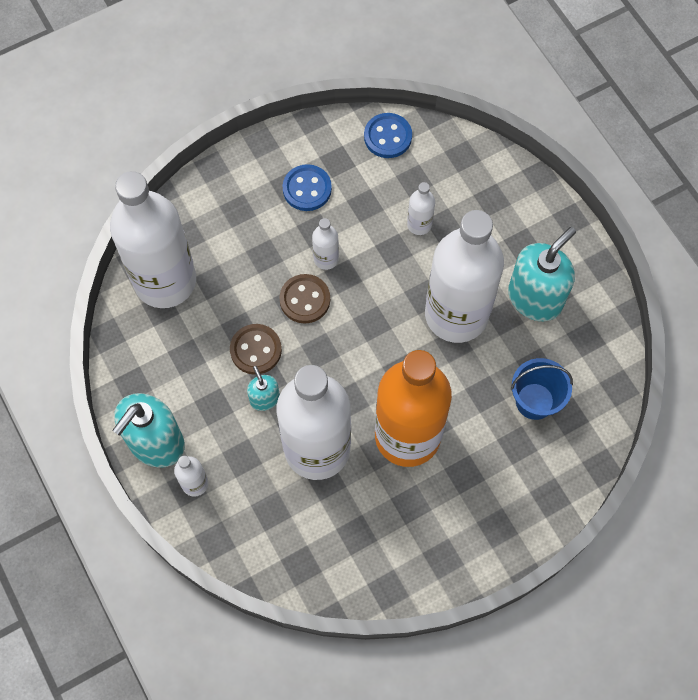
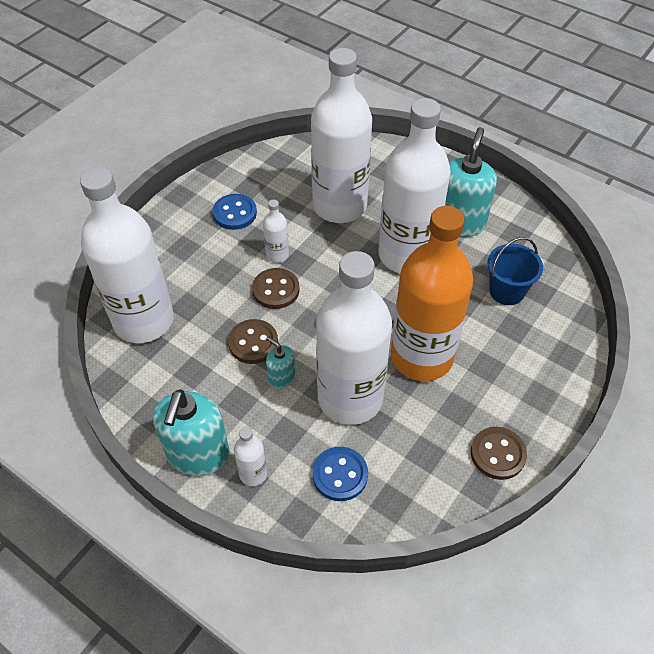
camera: 25 degrees left, 15 degrees down
(387, 137) = (281, 159): blue button -> blue button (340, 475)
(419, 224) = (339, 206): white bottle -> white bottle, size x2.49
(422, 565) = (497, 454): none -> brown button

